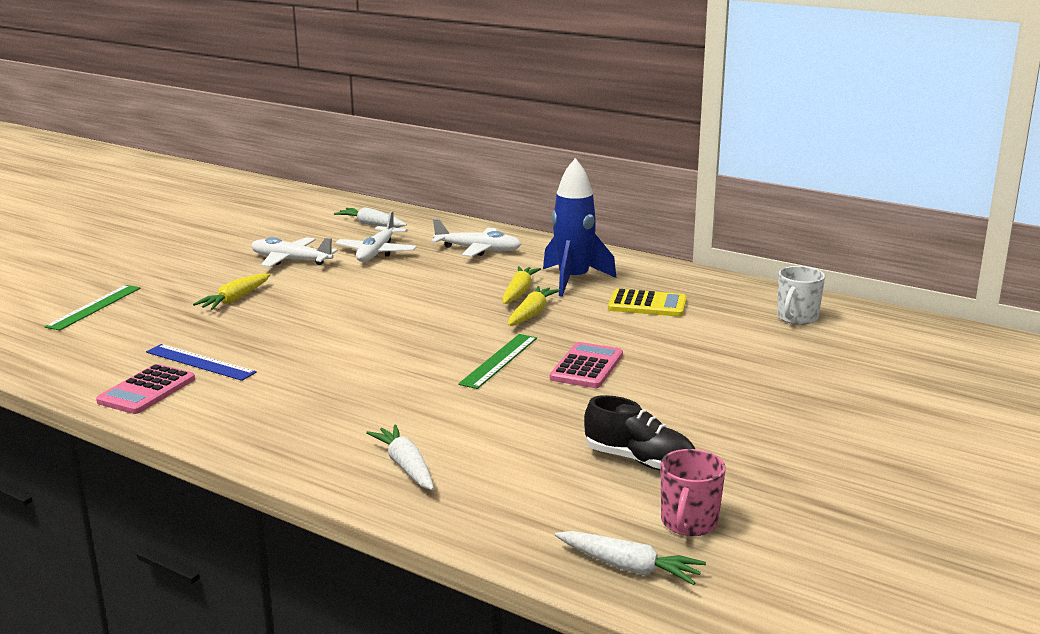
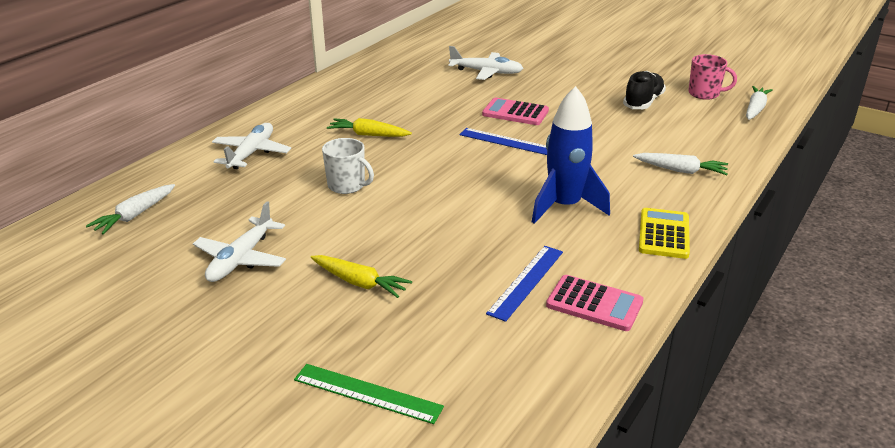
camera: 90 degrees left, 10 degrees up
(377, 252) = (236, 206): white plane -> white plane (486, 72)
(406, 466) = (681, 170): white carrot -> white carrot turned 135 degrees counterclockwise
(499, 360) = (508, 142): green ruler -> blue ruler
(531, 314) = (416, 130): yellow carrot -> none
(573, 280) = (345, 114): blue rocket -> blue rocket (564, 206)
(647, 305) = (403, 90): yellow calculator -> yellow calculator (664, 234)
(797, 318) = (432, 50): white mug -> white mug (347, 185)

